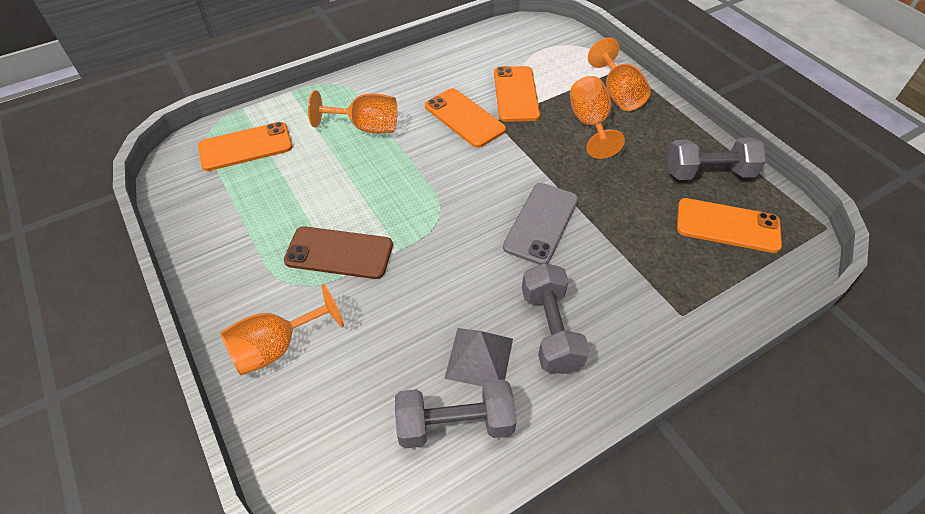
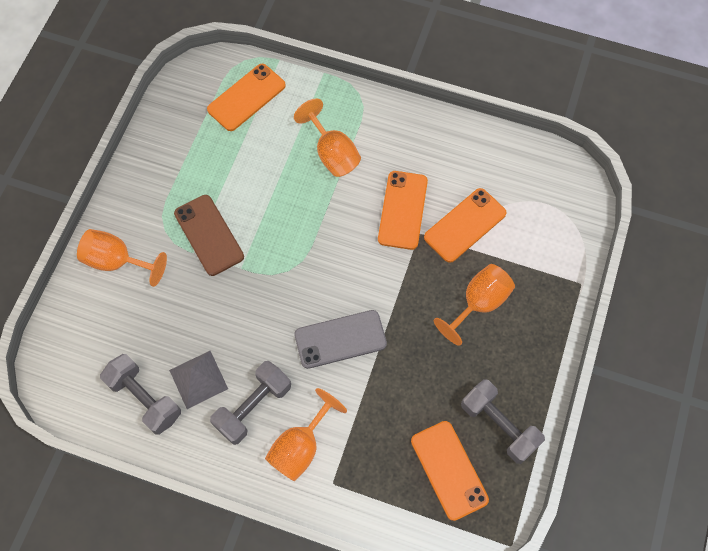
camera: 50 degrees right, 15 degrees up
(246, 147) = (246, 97): orange phone -> orange phone turned 75 degrees counterclockwise
(618, 94) = (538, 301): orange goblet -> orange goblet (300, 447)

